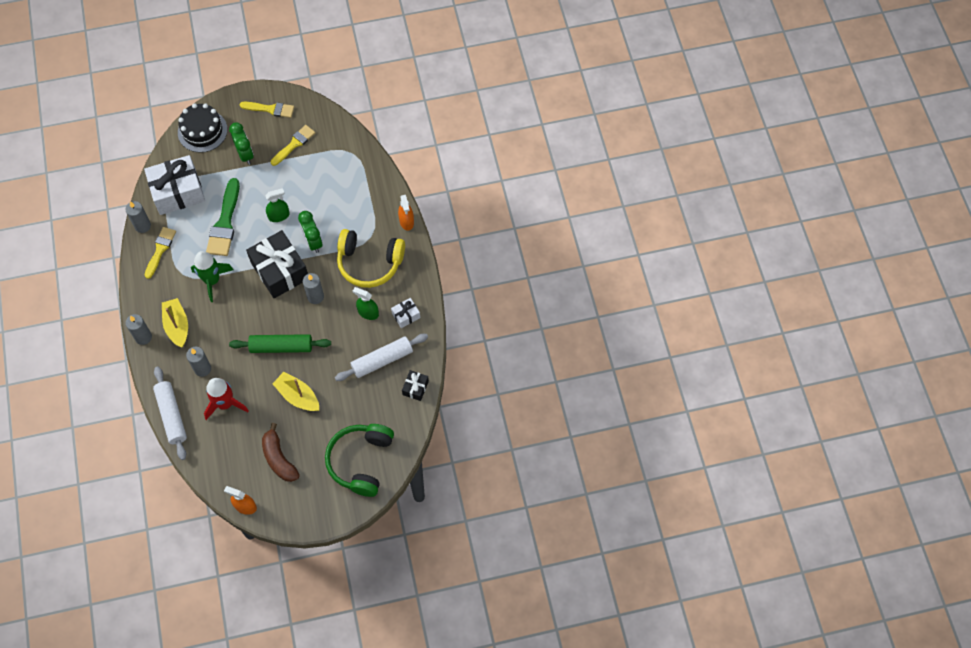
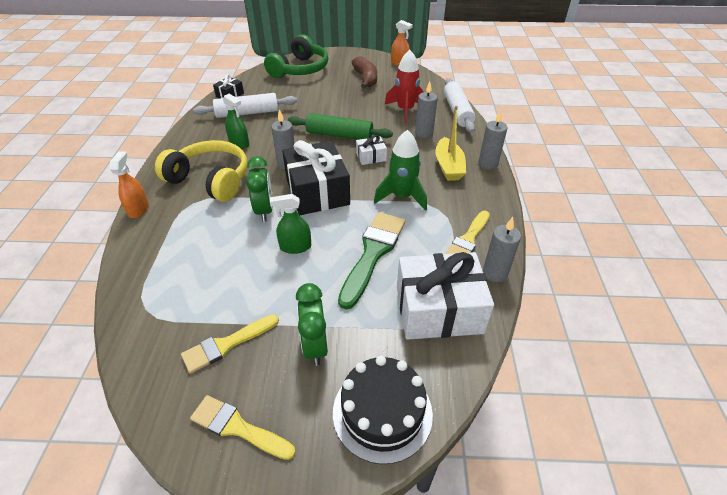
camera: 165 degrees left, 20 degrees down
(298, 396) = (336, 105): yellow boat -> none
(406, 315) = (203, 136): white gift -> white gift (371, 157)

